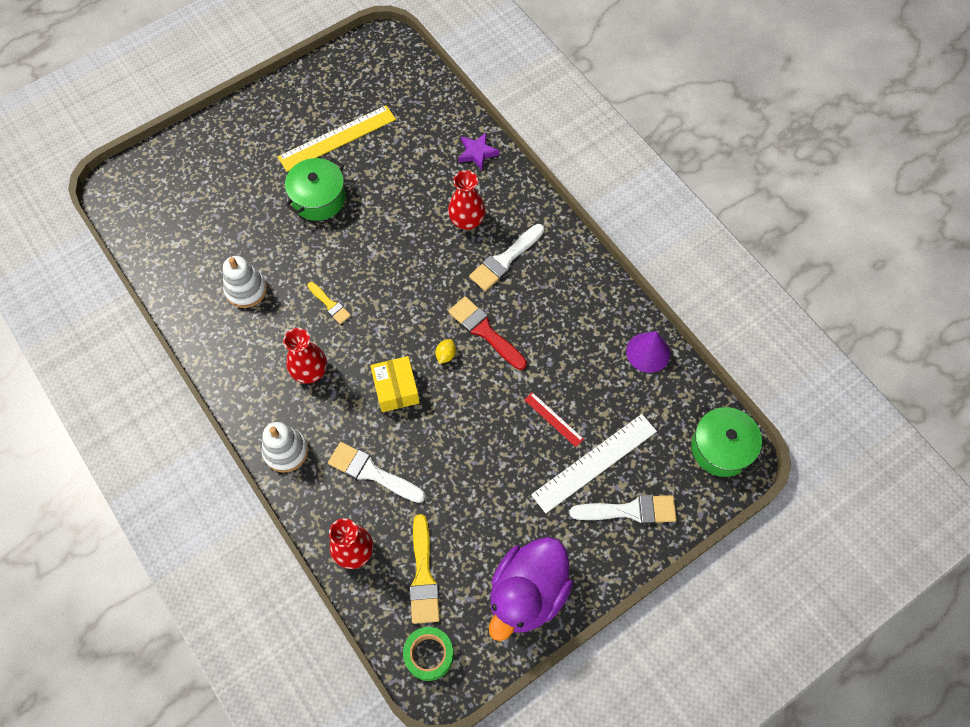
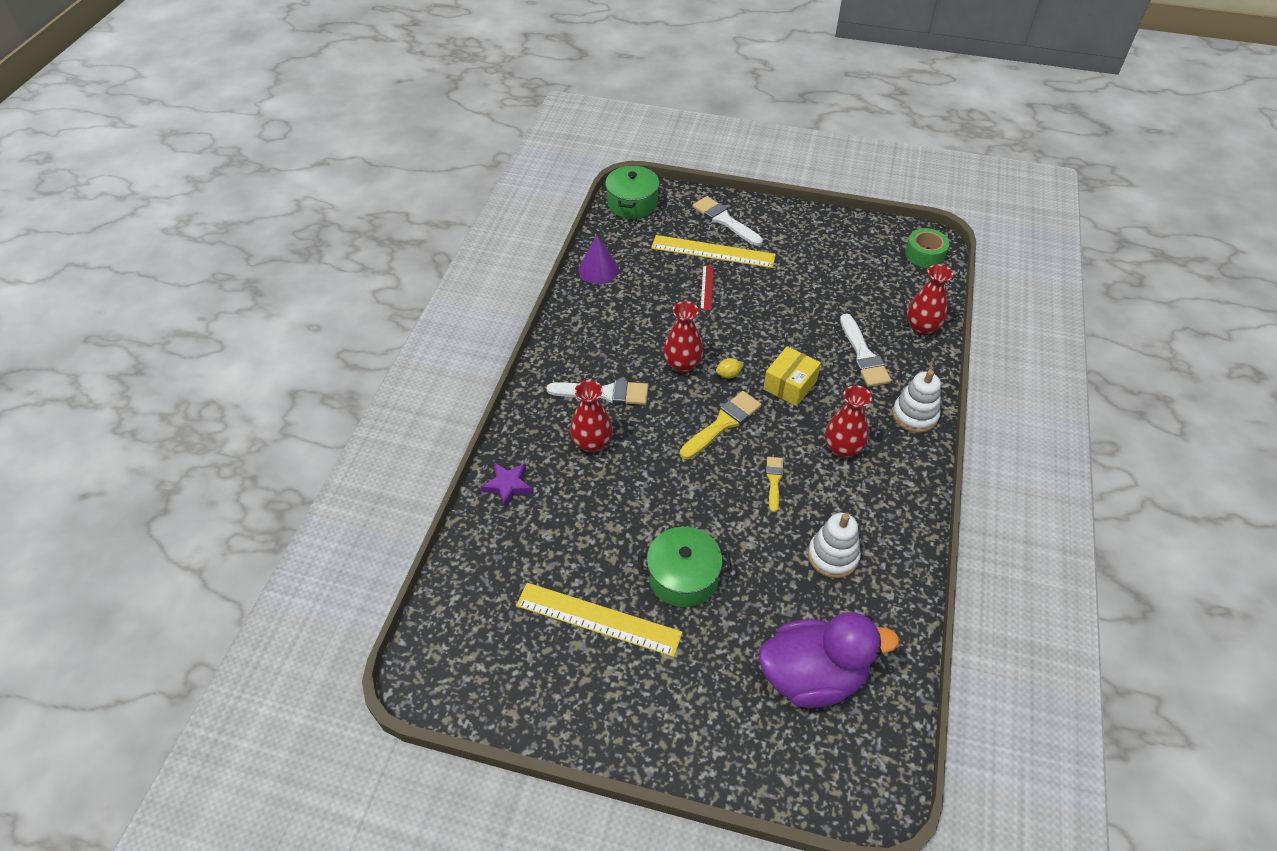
camera: 130 degrees left, 15 degrees down
(423, 575) = (888, 285): yellow brush -> yellow brush (722, 424)
(485, 331) = (682, 364): red brush -> red vase
(527, 593) = (833, 235): purple duck -> purple duck (812, 676)
(594, 462) = (713, 252): white ruler -> yellow ruler

